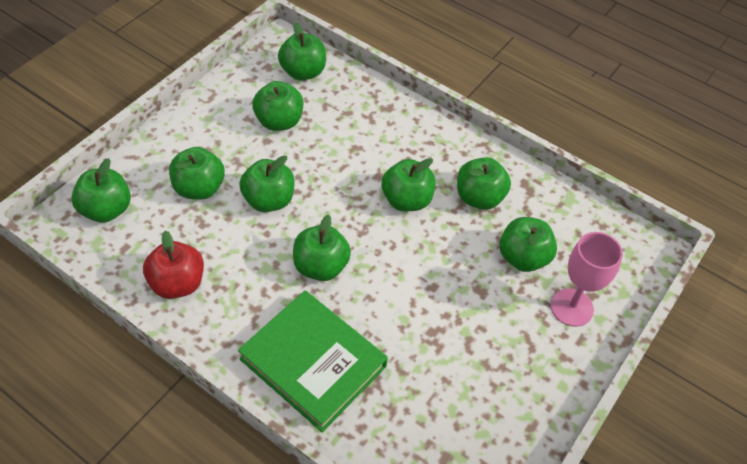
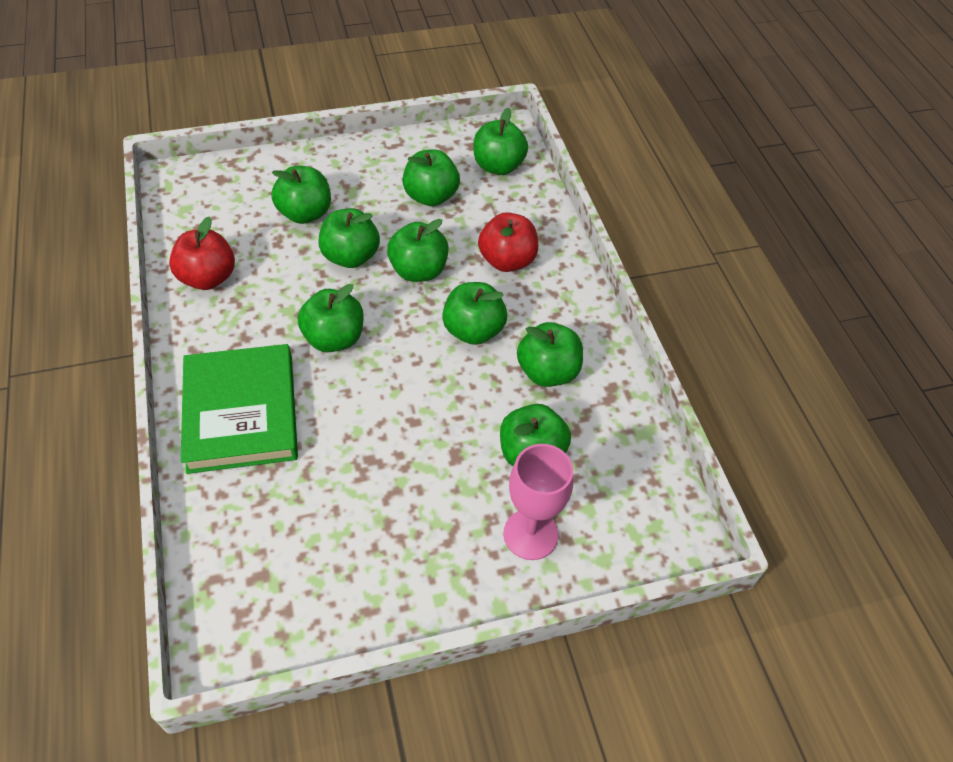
camera: 40 degrees right, 0 degrees up
(106, 210) = (218, 188): green apple -> green apple (418, 271)
(378, 138) = (507, 261): none -> red apple

